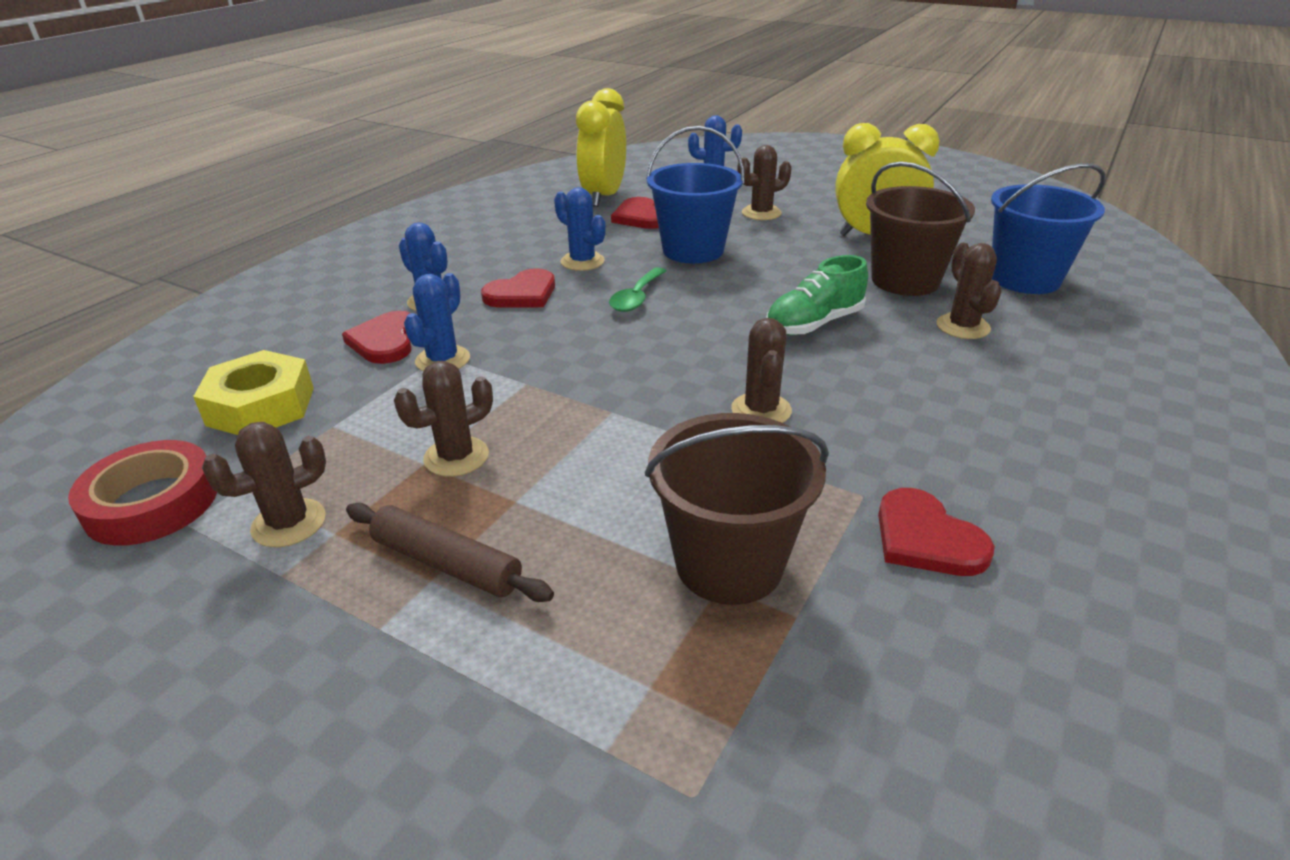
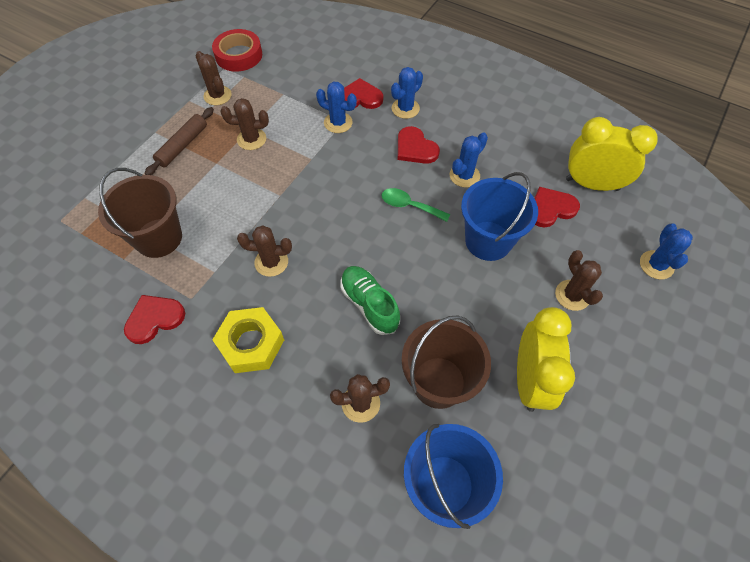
camera: 90 degrees right, 25 degrees up
(261, 406) = (302, 67): yellow nut -> yellow nut (251, 344)
(456, 457) = (251, 139): brown cactus -> brown cactus turned 60 degrees counterclockwise

